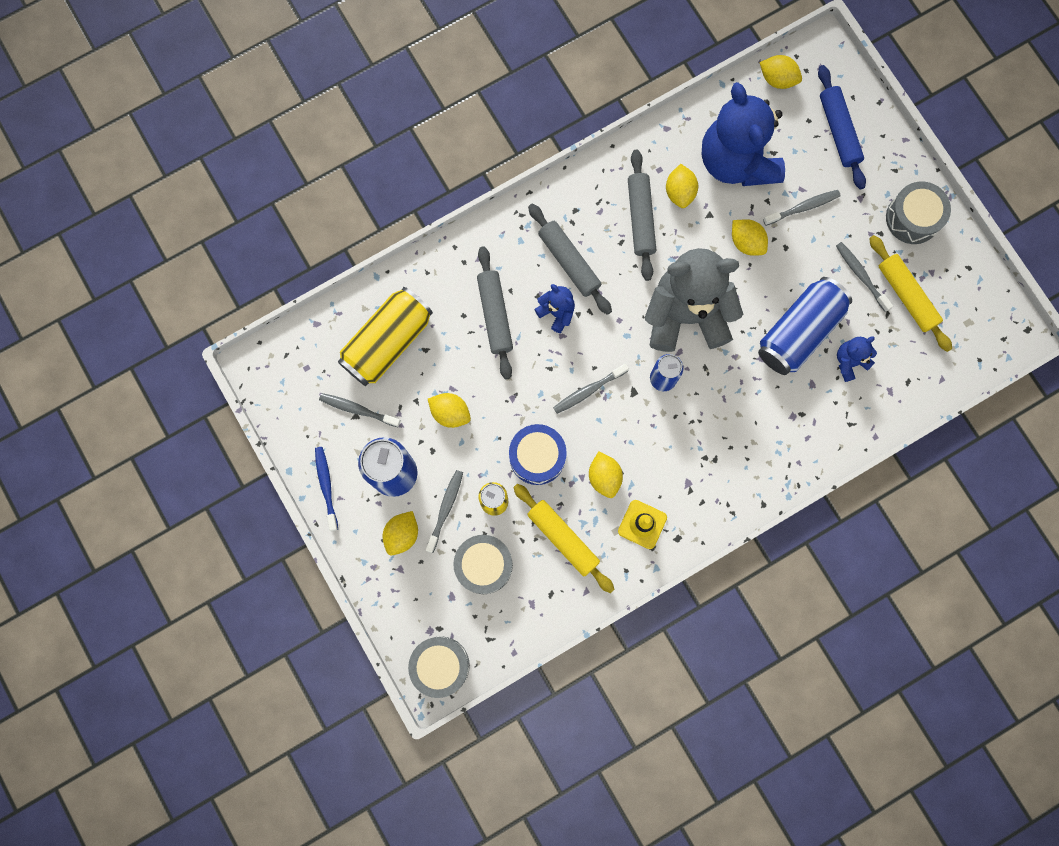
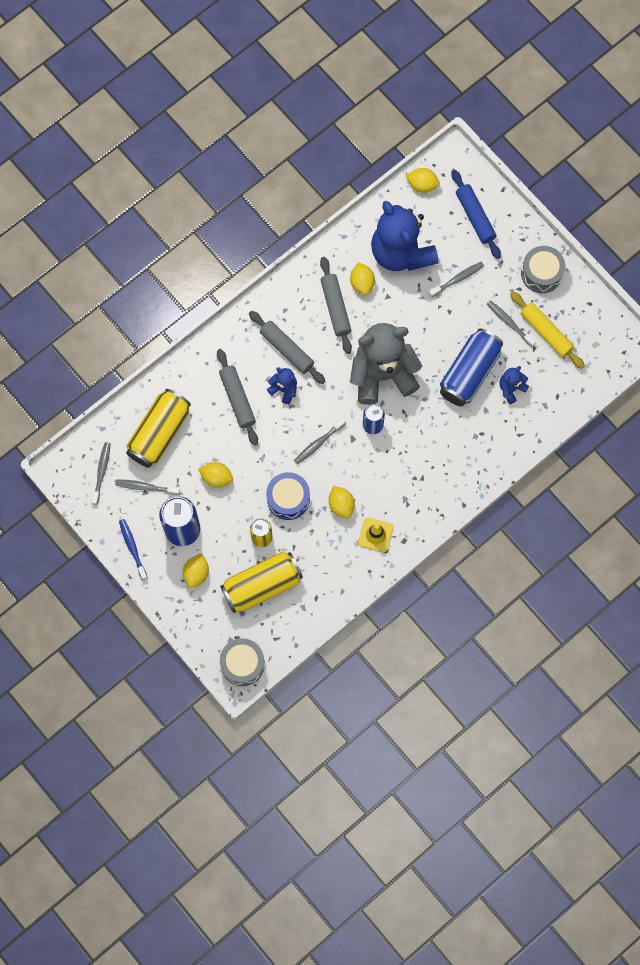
camera: 10 degrees left, 5 degrees down
(445, 509) = (226, 549): grey toothbrush -> grey toothbrush (101, 472)
(484, 565) = (262, 585): grey drum -> yellow can
(563, 538) = (318, 555): yellow rolling pin -> none
(746, 242) = (419, 312): yellow lemon -> none

